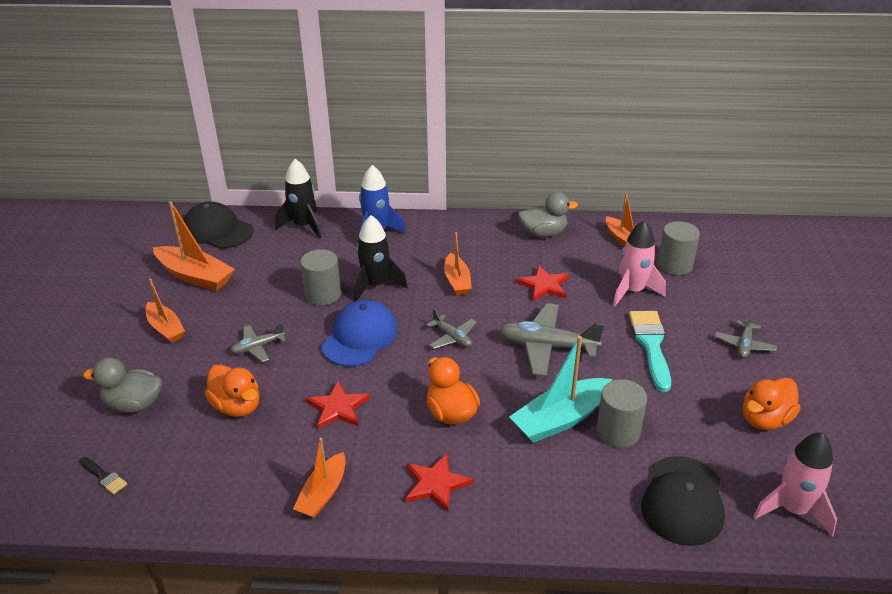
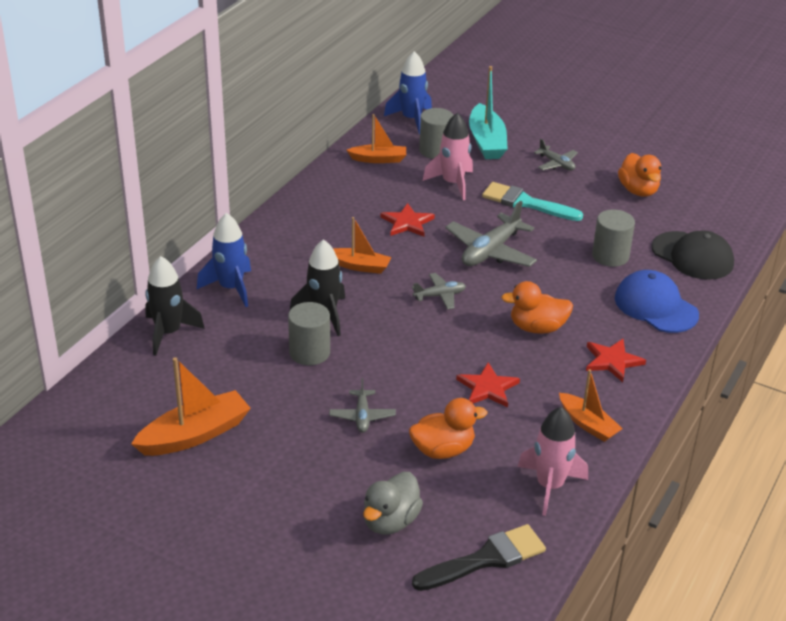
camera: 65 degrees left, 0 degrees up
(104, 477) = (485, 559): black brush -> black brush, size x2.06
(165, 328) = (276, 476): orange boat -> none
(217, 230) = (113, 398): black cap -> none
(360, 337) = (397, 348): blue cap -> blue cap (655, 306)
(543, 233) = (328, 194): grey duck -> none
(560, 419) = (580, 276): turquoise boat -> turquoise boat (486, 142)
(708, 237) = (411, 119): none -> blue rocket
(792, 509) = (723, 217): pink rocket -> pink rocket (549, 486)

